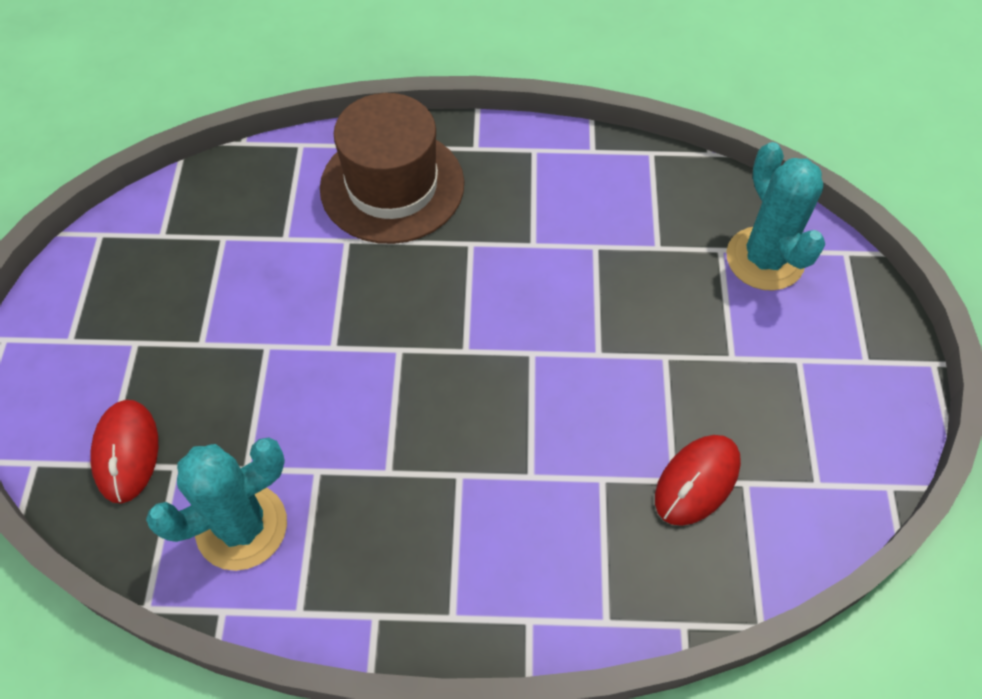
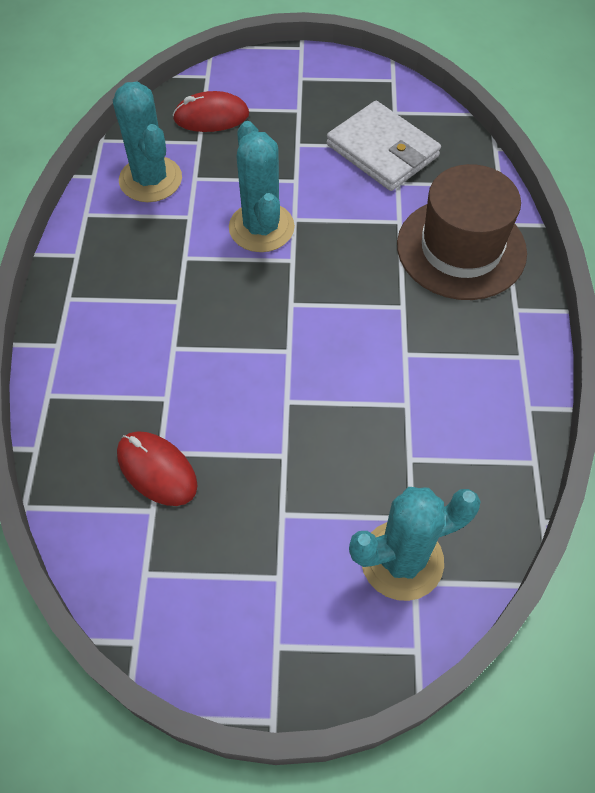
camera: 90 degrees right, 0 degrees up
(229, 251) = (382, 150): none -> white wallet
(345, 383) = (261, 227): none -> turquoise cactus

